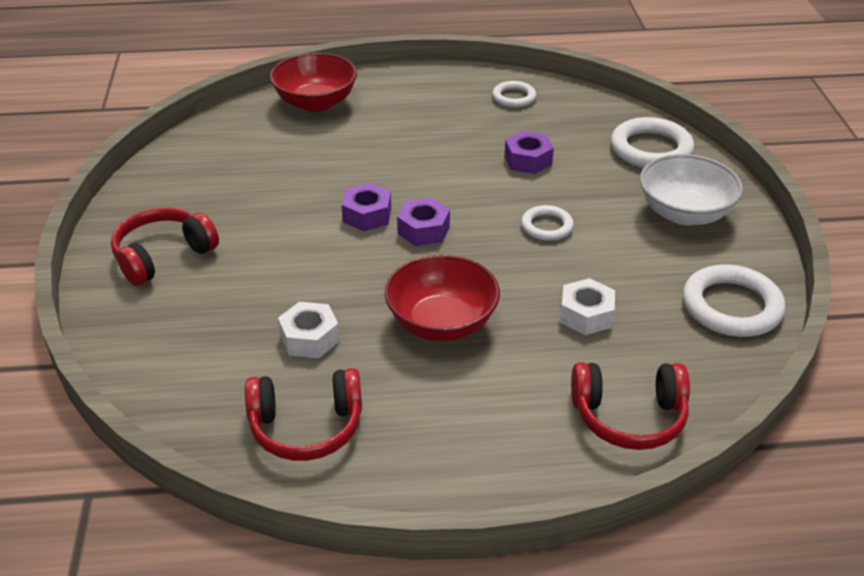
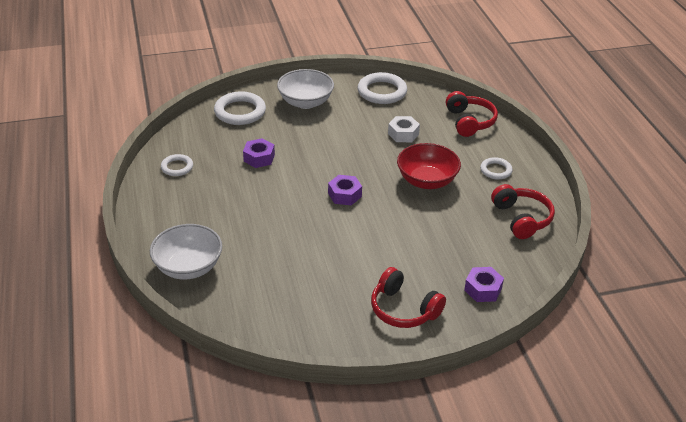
camera: 100 degrees left, 0 degrees up
(309, 338) = (457, 228): white nut -> none
(316, 103) = (188, 267): red bowl -> white bowl
(367, 215) = (334, 220): purple nut -> purple nut (483, 289)
(546, 226) = (329, 148): white ring -> white ring (496, 170)

